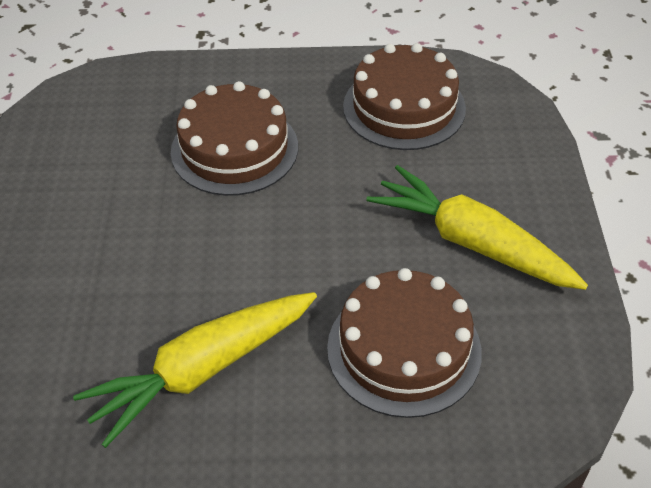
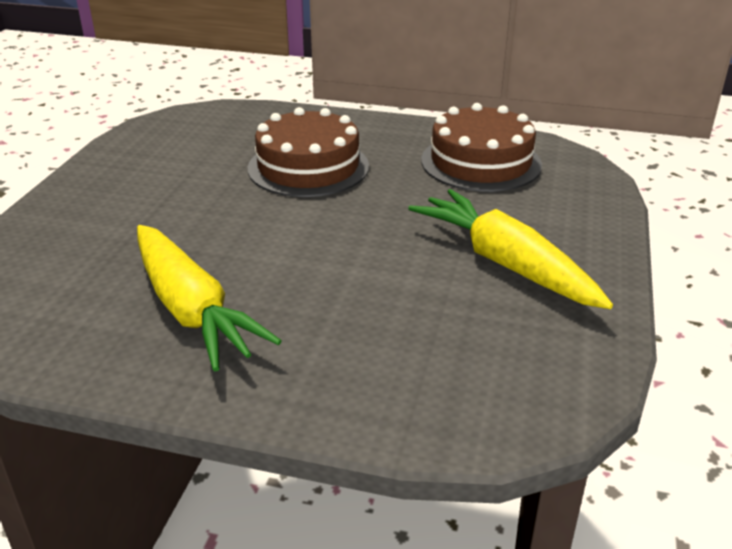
camera: 15 degrees right, 15 degrees down
(202, 370) = (191, 309): yellow carrot -> yellow carrot turned 105 degrees counterclockwise
(404, 349) = (397, 330): brown cake -> none

